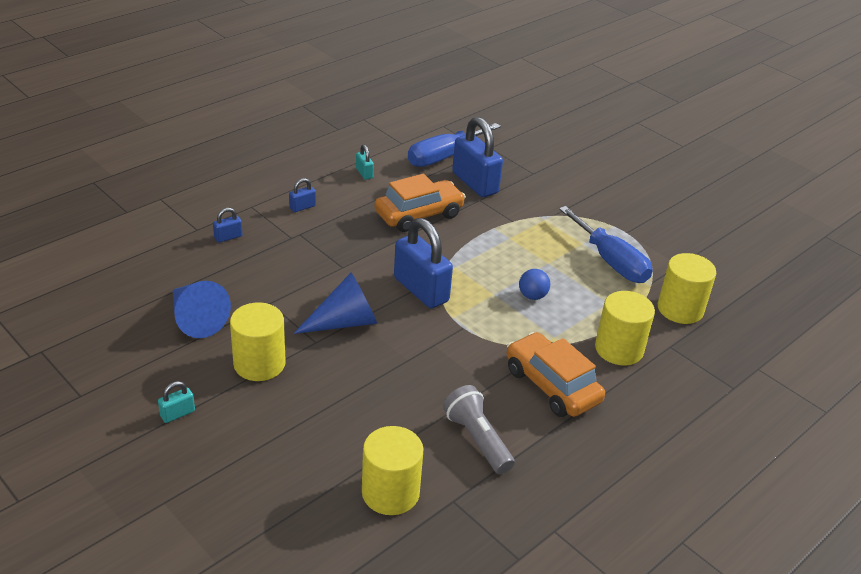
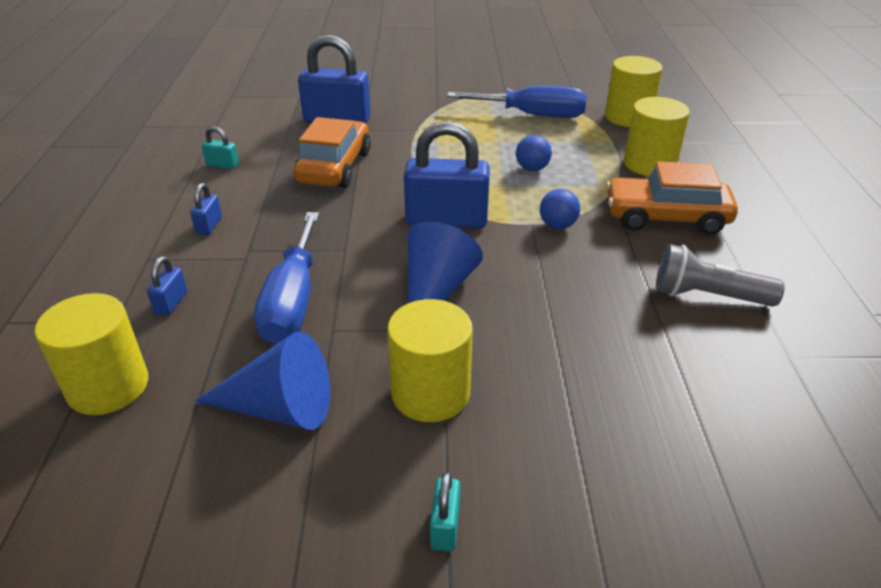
camera: 45 degrees left, 0 degrees up
(390, 492) = (749, 397): yellow cylinder -> yellow cylinder (108, 387)
(444, 157) = (274, 116): blue screwdriver -> blue screwdriver (293, 301)
(475, 339) = (557, 225): none -> blue ball

